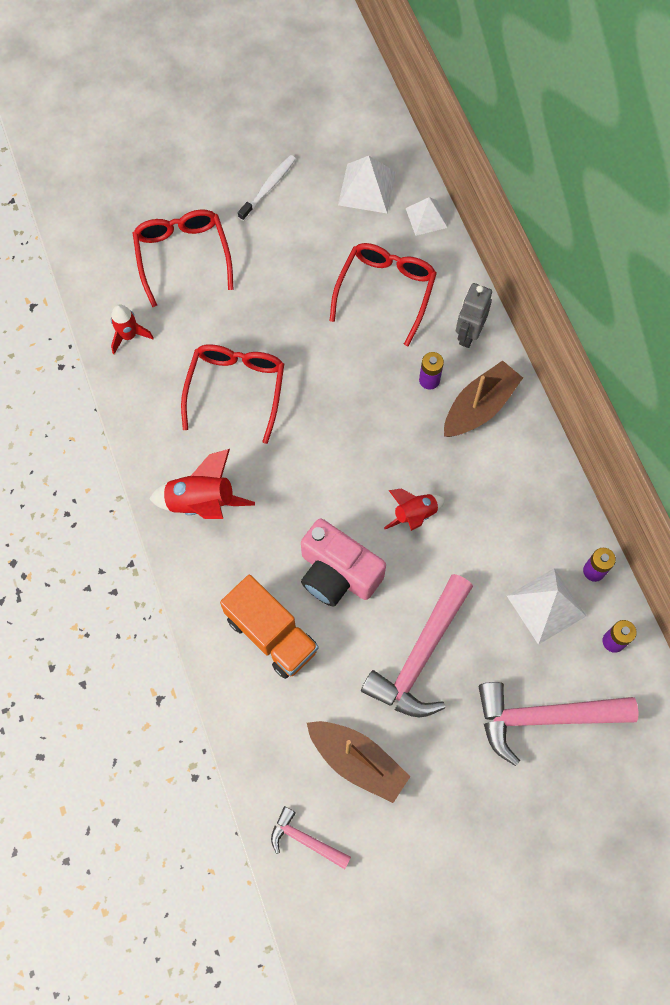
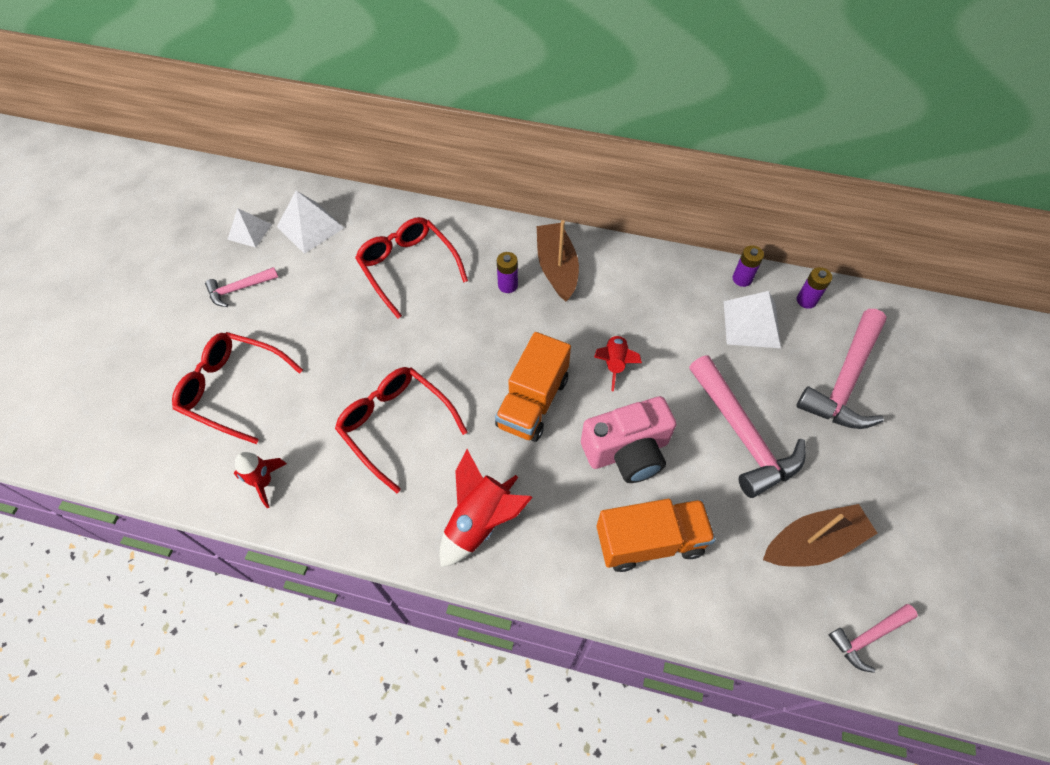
camera: 55 degrees left, 10 degrees down
(268, 187) = (239, 289): white toothbrush -> pink hammer
(330, 474) = (533, 402): none -> orange truck
(426, 217) = (372, 207): white pyramid -> white pyramid (249, 231)
(468, 334) = (492, 239): grey robot -> none

